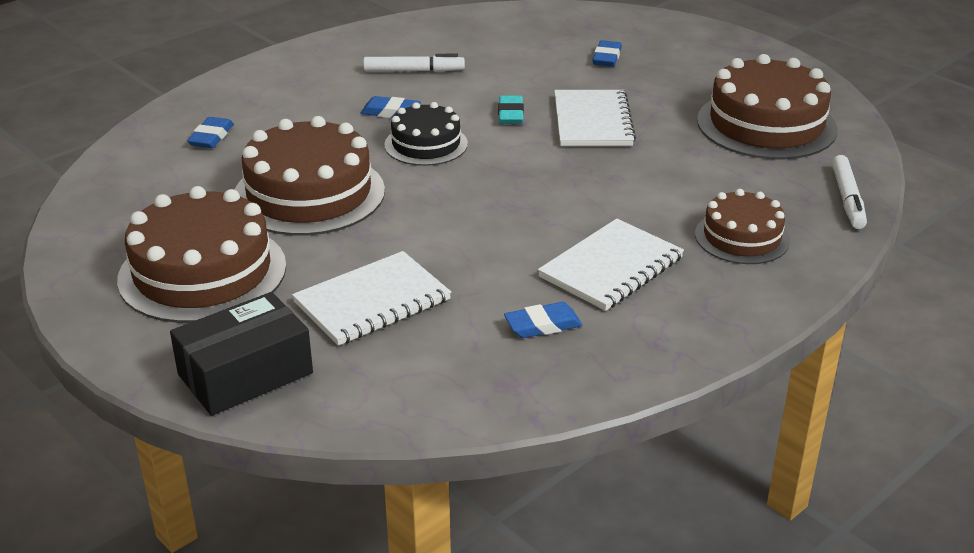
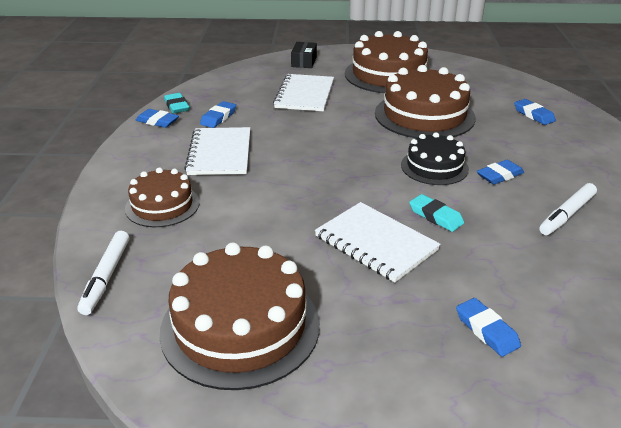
camera: 135 degrees right, 0 degrees up
(245, 374) = (304, 62): black box -> black box, size x0.59
(573, 383) = (177, 106): none -> turquoise eraser
(633, 365) = (157, 121): none -> blue eraser
(847, 199) = (106, 277): white marker -> white marker turned 135 degrees counterclockwise

